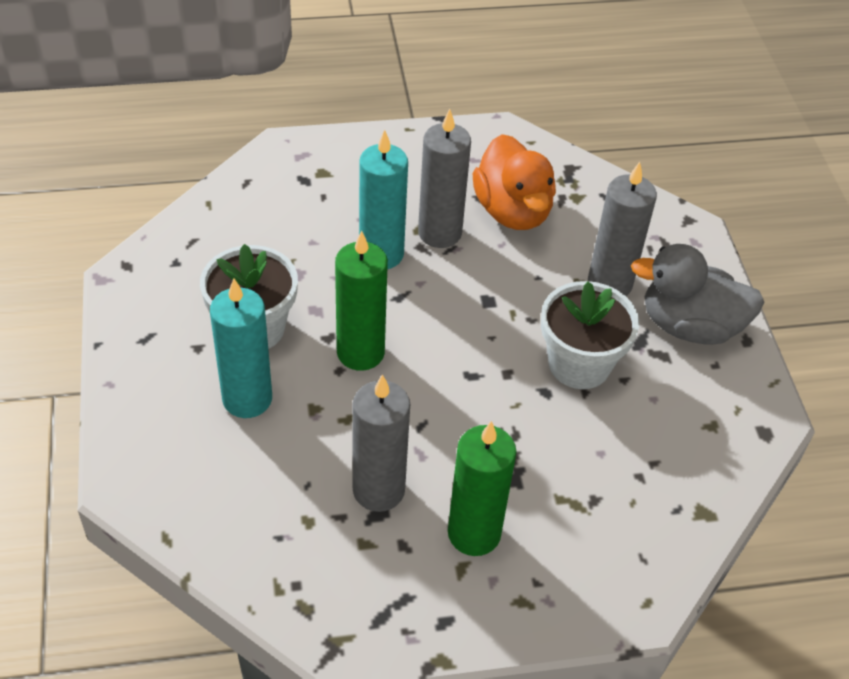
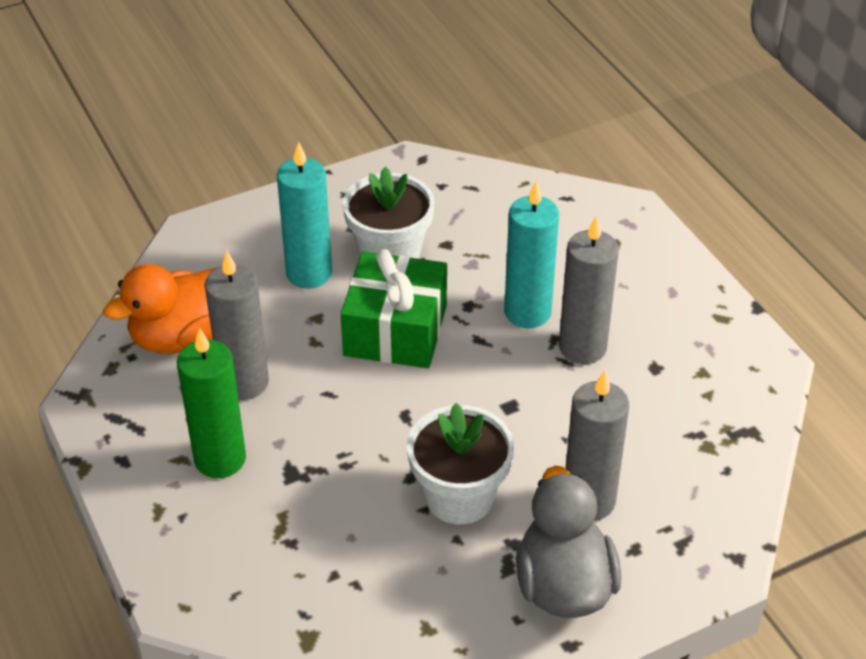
camera: 75 degrees right, 5 degrees down
(360, 352) = (395, 330): green candle -> green gift
(512, 211) = (650, 397): orange duck -> orange duck (183, 337)

